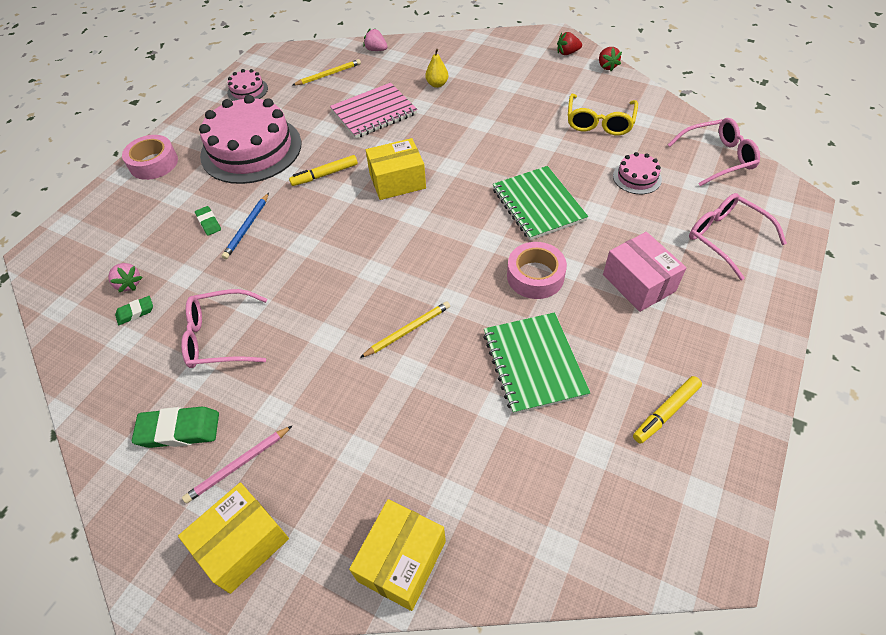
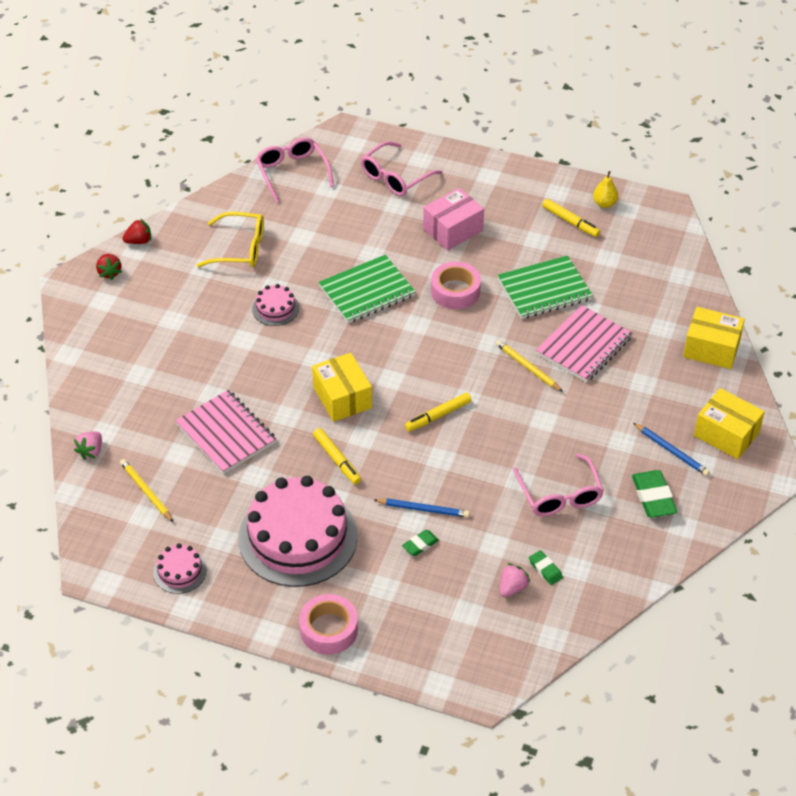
camera: 100 degrees left, 5 degrees down
(238, 465) = (671, 451): pink pencil -> blue pencil
(357, 247) = (438, 416): none -> yellow marker
(432, 393) = (584, 346): none -> pink notebook
(437, 84) = (170, 383): yellow pear -> yellow pear (604, 203)
(637, 177) = (323, 225): pink cake -> pink cake (275, 308)

